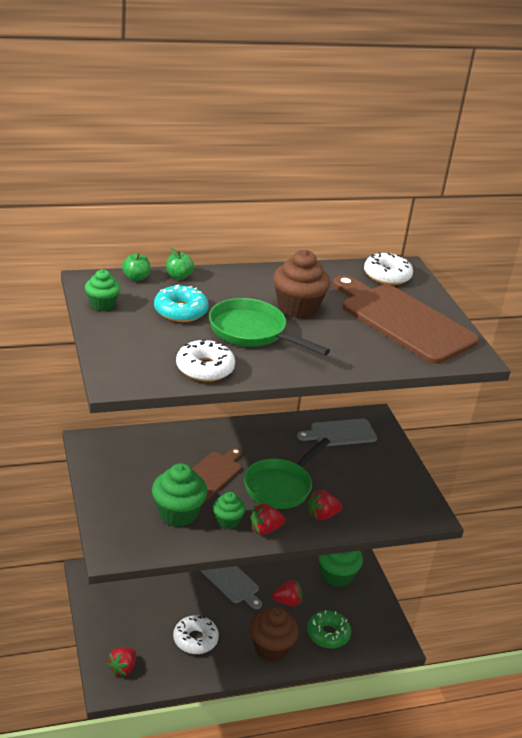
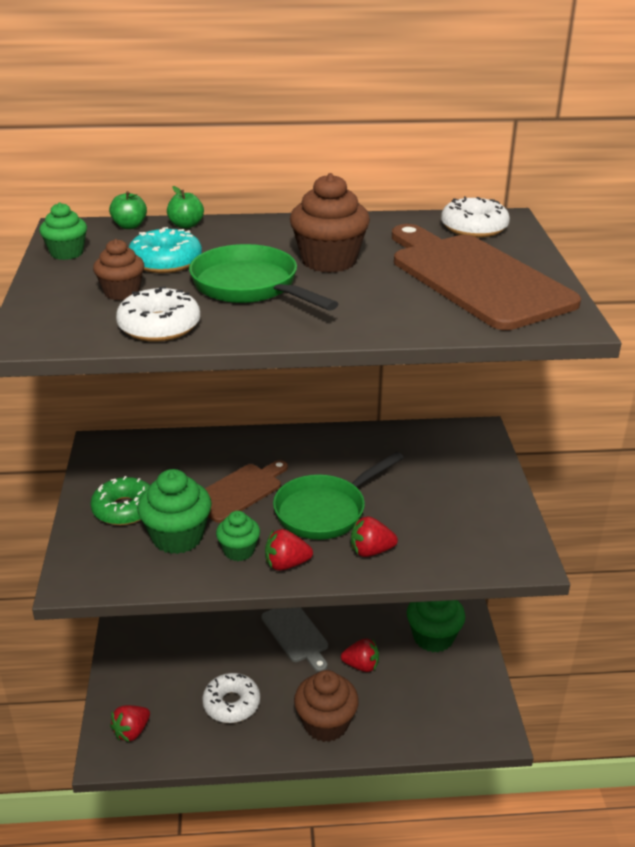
camera: 15 degrees right, 0 degrees up
(163, 340) = (122, 292): none -> brown cupcake
(328, 634) = (405, 712): green donut -> green donut (124, 509)
(340, 433) = (426, 449): grey cutting board -> none

